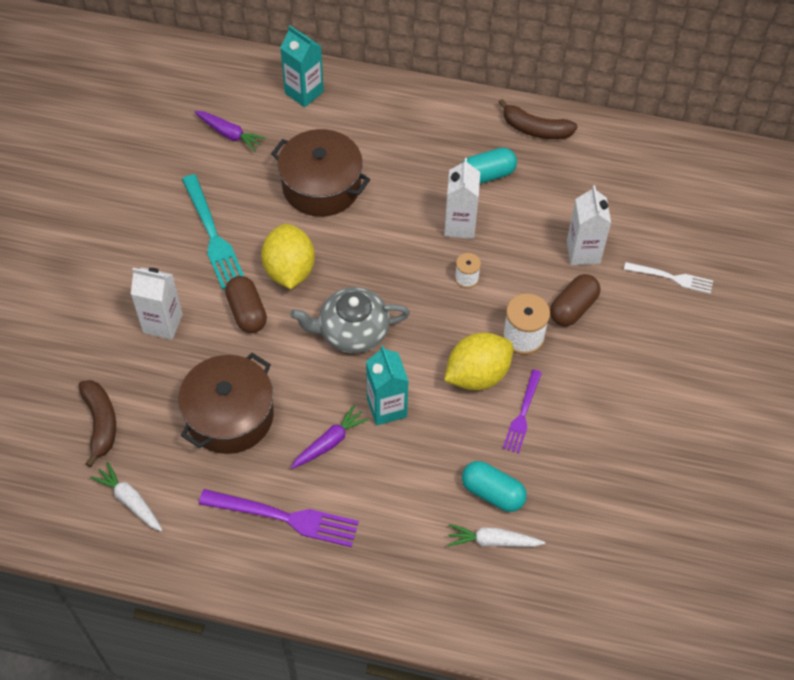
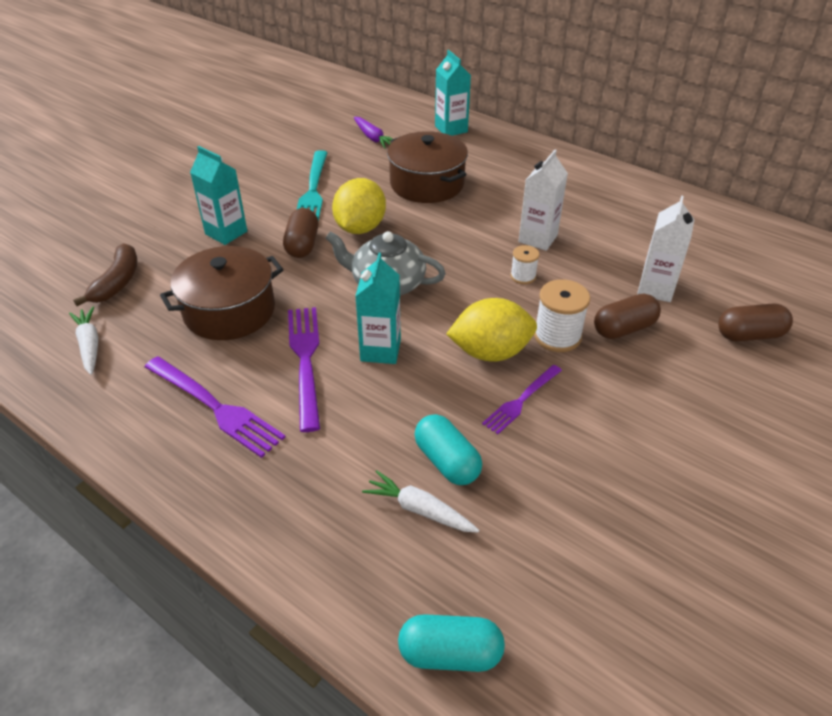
camera: 25 degrees right, 15 degrees down
(163, 323) = (226, 233): white carton -> turquoise carton
(329, 442) = (305, 360): purple carrot -> purple fork
(487, 175) = (584, 212): turquoise capsule -> turquoise capsule (450, 653)
(535, 129) = (647, 194): brown banana -> none
(672, 278) = (749, 335): white fork -> brown capsule

